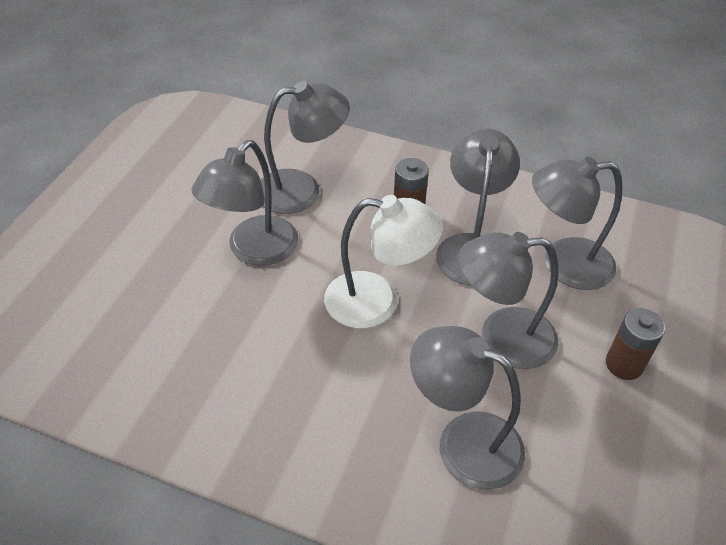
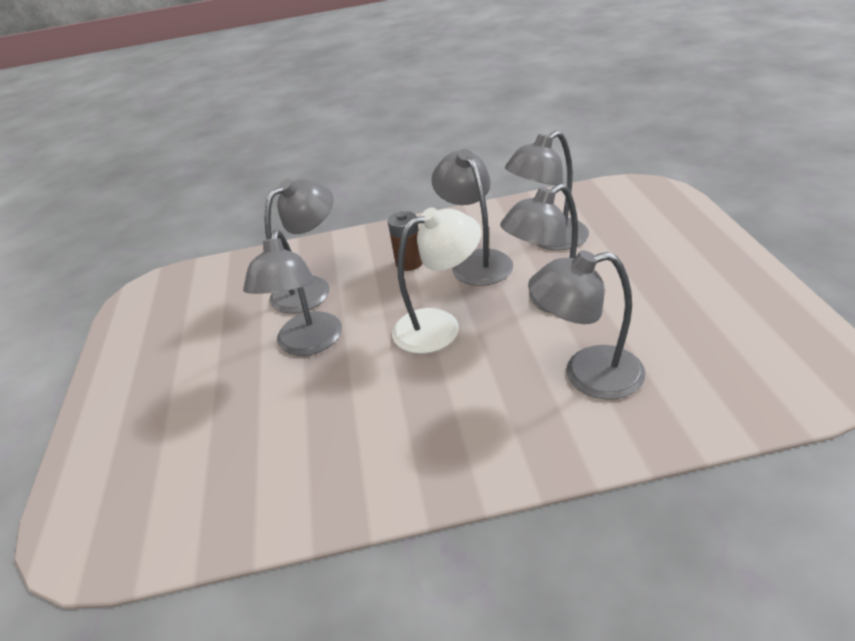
camera: 25 degrees left, 10 degrees down
(624, 364) = (644, 273): brown battery -> none

